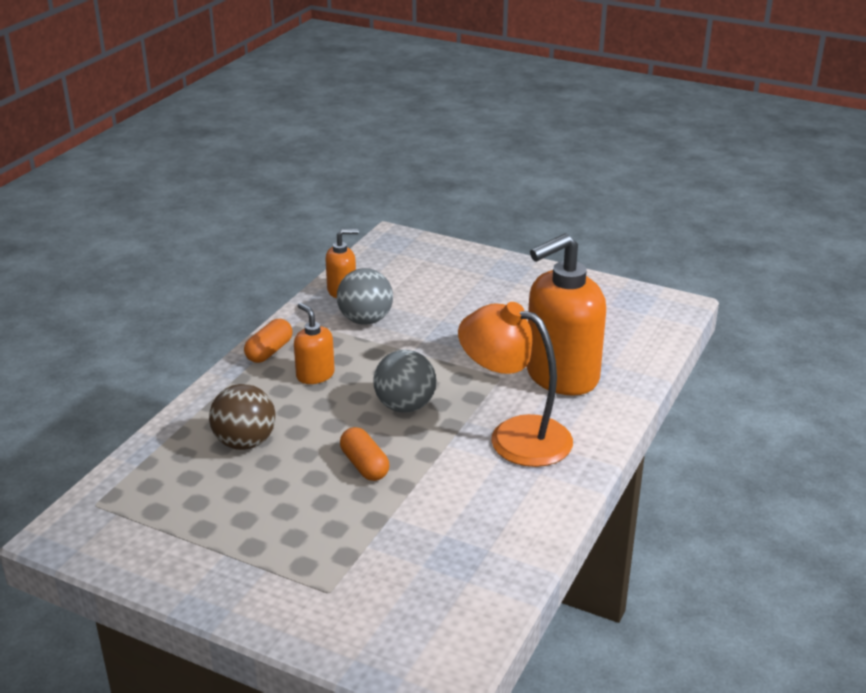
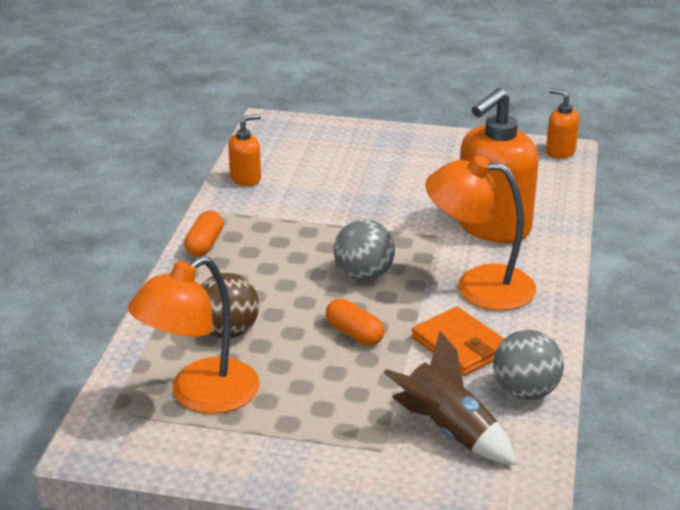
camera: 15 degrees left, 0 degrees up
(186, 503) = (200, 395): none -> orange lamp
(315, 375) = (262, 260): orange soap dispenser -> orange soap dispenser (560, 152)
(365, 320) = (283, 202): grey ball -> grey ball (525, 392)
(405, 585) = (448, 431): none -> brown rocket
(463, 496) = (460, 345): none -> orange wallet

